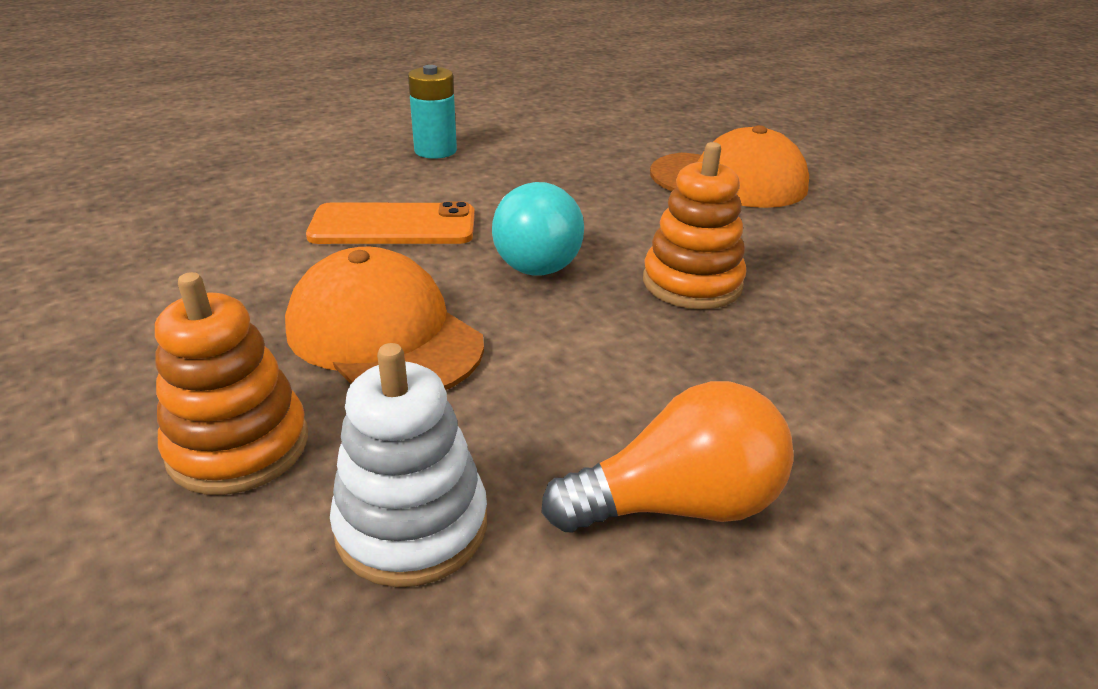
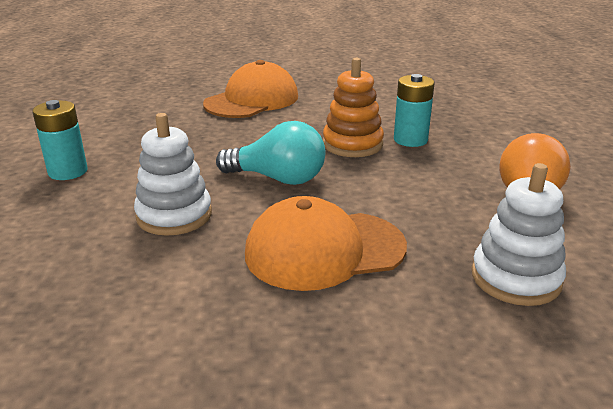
camera: 60 degrees left, 5 degrees down
(239, 446) = (413, 329): orange stacking toy -> none
(393, 225) = (174, 215): orange phone -> white stacking toy
(773, 328) = (410, 140): none -> turquoise battery

